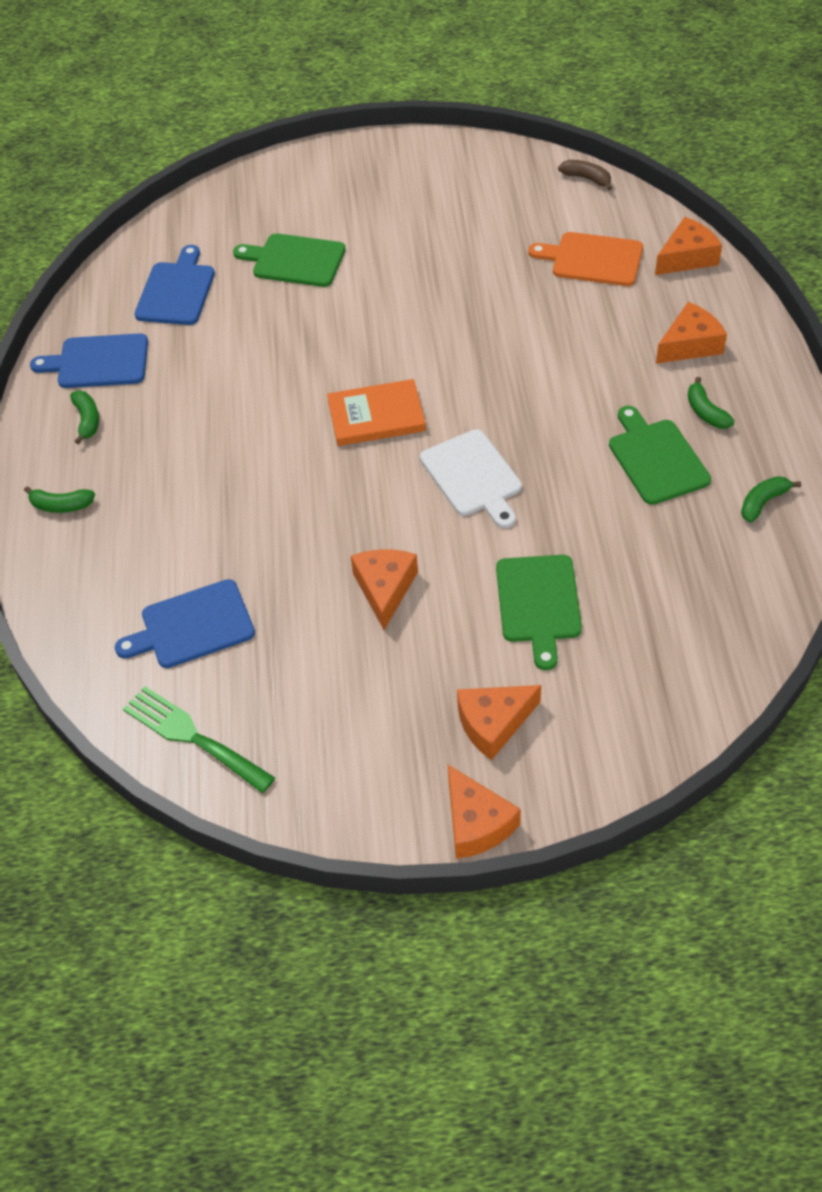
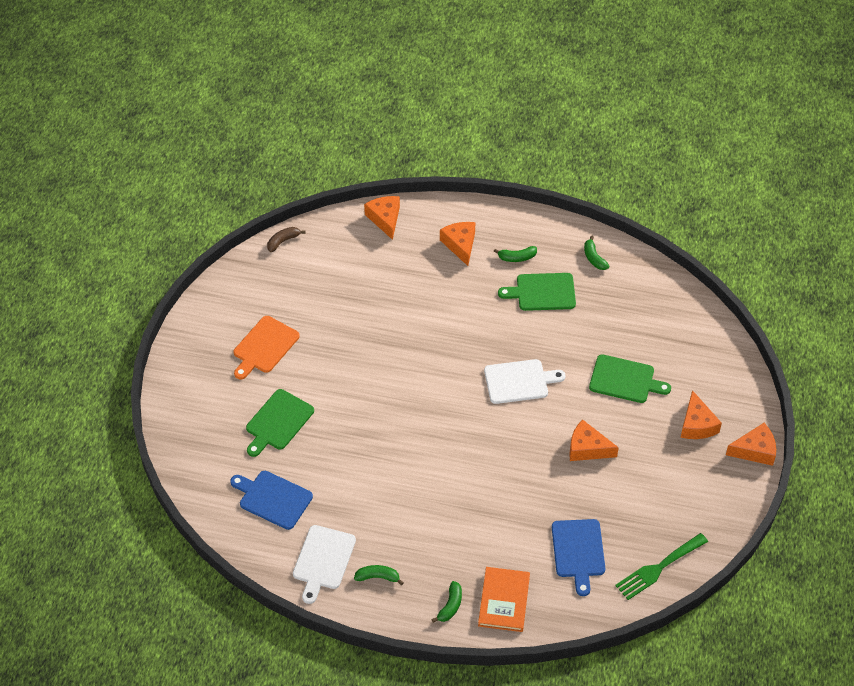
camera: 75 degrees left, 0 degrees up
(98, 362) = (323, 560): blue cutting board -> white cutting board
(376, 416) = (448, 415): orange book -> orange book (504, 601)
(592, 259) = (362, 264): orange cutting board -> orange cutting board (264, 347)

